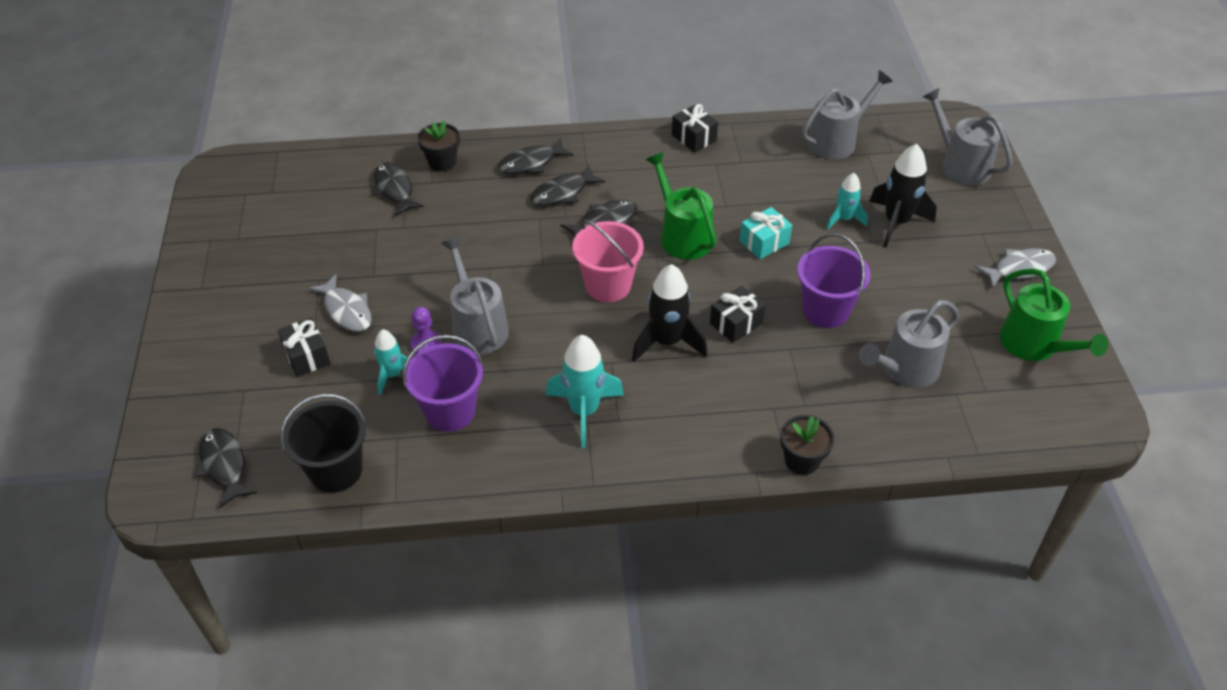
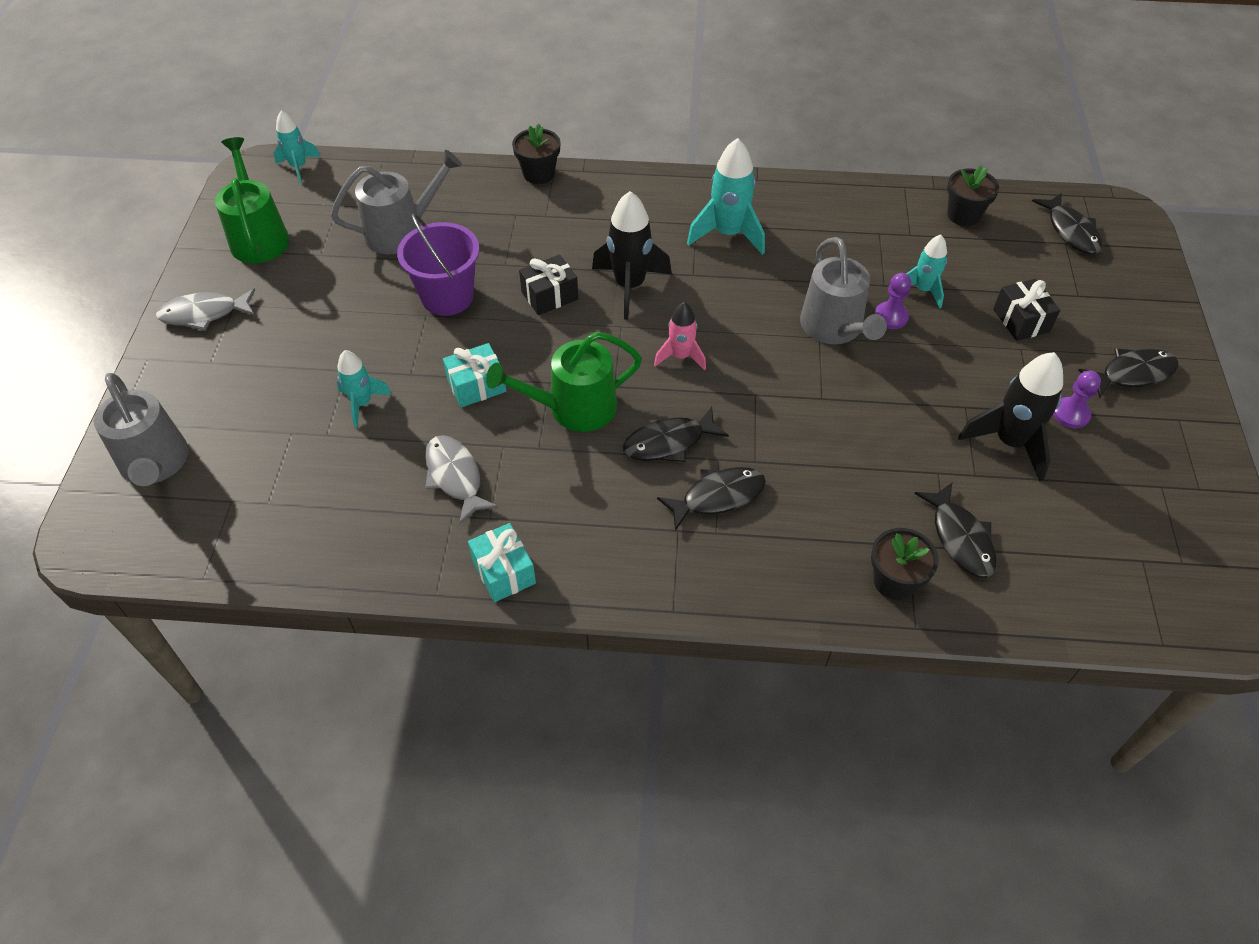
camera: 170 degrees left, 5 degrees up
(288, 280) = (1070, 414): none -> purple pawn
(336, 470) = (963, 215): black bucket -> black flower pot
(346, 310) = (988, 366): grey fish -> grey fish (455, 477)
(450, 411) = (860, 250): purple bucket -> none
(531, 163) = (759, 558): black fish -> black fish (1132, 374)
(608, 285) = (680, 356): pink bucket -> pink rocket
(682, 236) = (574, 408): green watering can -> green watering can turned 90 degrees clockwise
(694, 138) = (504, 572): black gift -> turquoise gift
(836, 141) = (297, 533): grey watering can -> none
(896, 222) = (301, 390): black rocket -> black rocket (1010, 442)
(1060, 431) = (299, 167): none -> turquoise rocket

